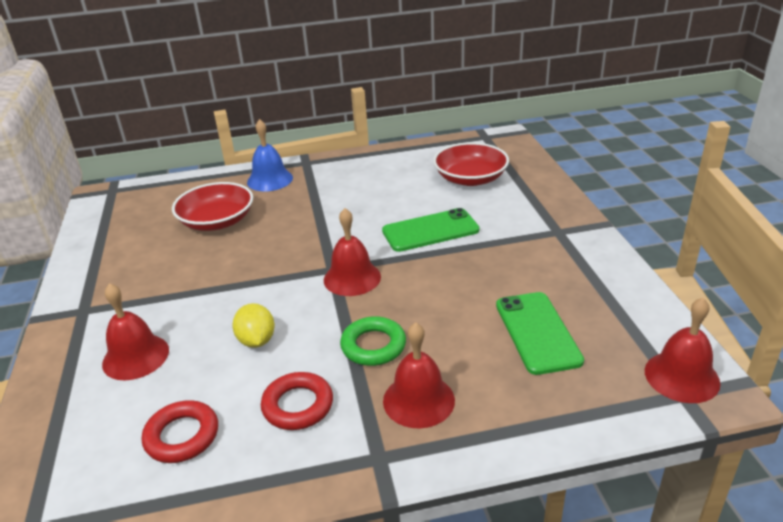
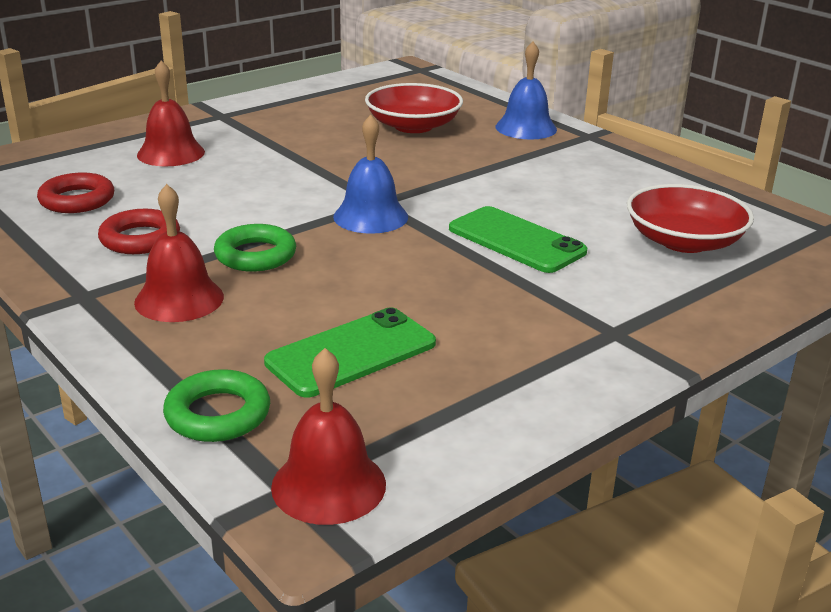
camera: 60 degrees right, 5 degrees down
(256, 340) = (226, 196): yellow lemon -> none
(352, 278) = (370, 216): red bell -> blue bell
(589, 409) = (218, 414): none -> green ring

